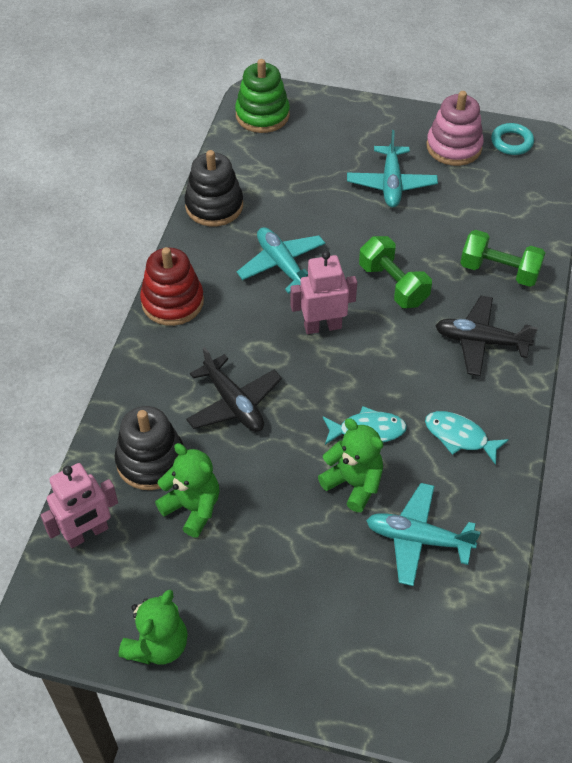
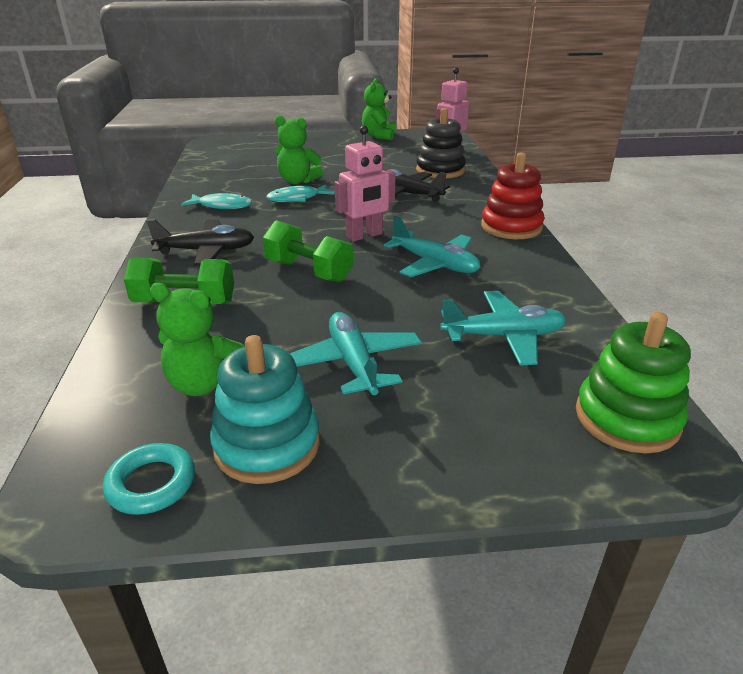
camera: 160 degrees right, 20 degrees down
(192, 508) = (397, 163): green teddy bear -> green teddy bear (205, 384)
(214, 206) = (557, 294): black stacking toy -> none
(418, 539) = (246, 172): turquoise plane -> turquoise plane (503, 336)
(454, 147) = (267, 445): pink stacking toy -> turquoise stacking toy

